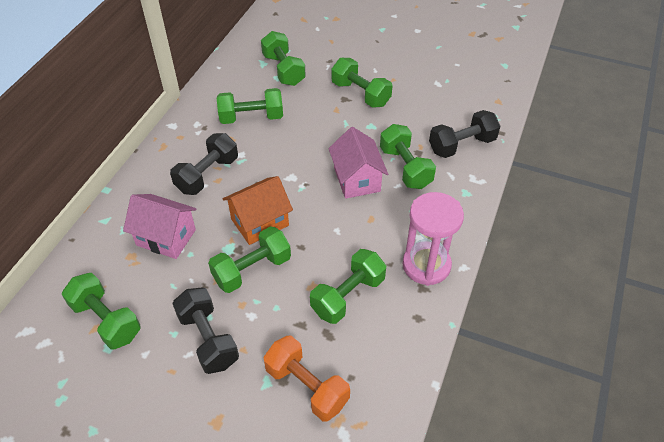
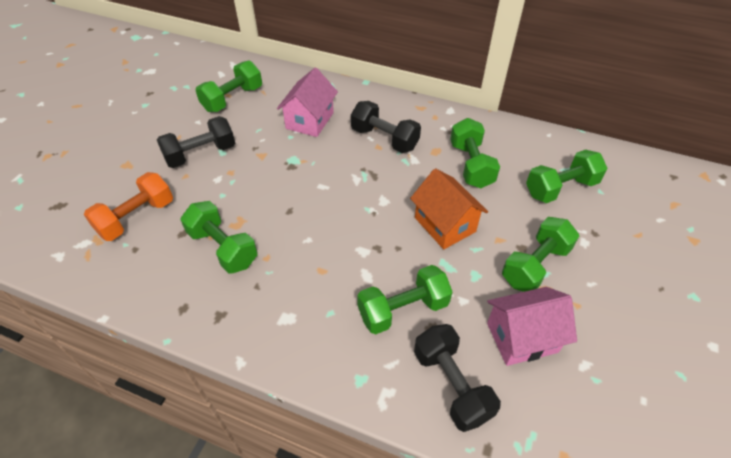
camera: 90 degrees right, 0 degrees up
(252, 270) = (266, 176): green dumbbell -> none
(260, 222) = (322, 179): orange house -> orange house (445, 224)
(357, 179) = (381, 258): pink house -> pink house (522, 337)
(426, 265) = (249, 321): pink hourglass -> none

